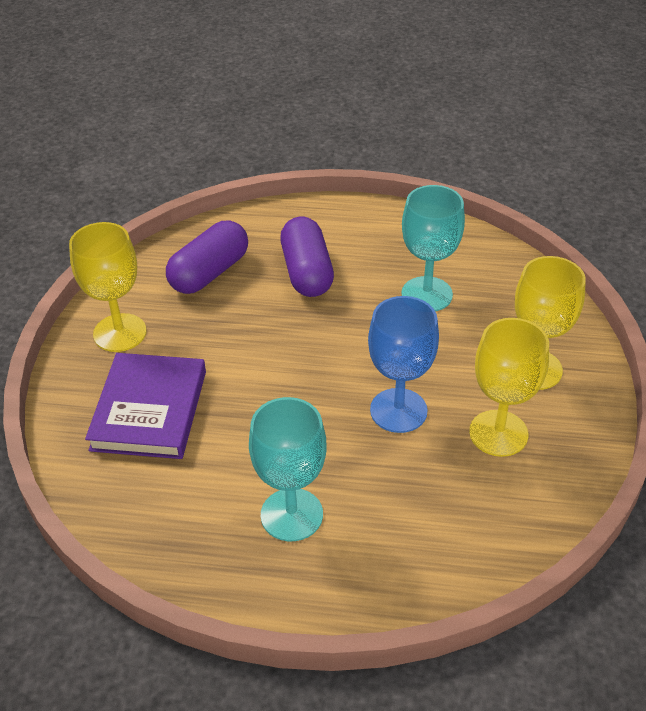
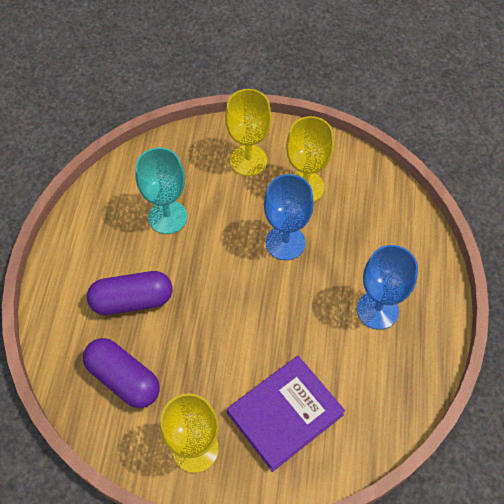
camera: 90 degrees left, 15 degrees up
(149, 410) = (285, 413): purple book -> purple book turned 45 degrees counterclockwise
(291, 514) = (377, 310): turquoise goblet -> blue goblet

